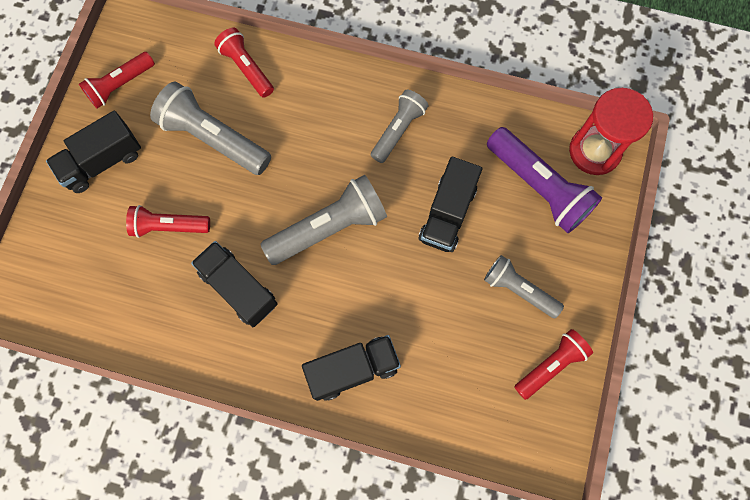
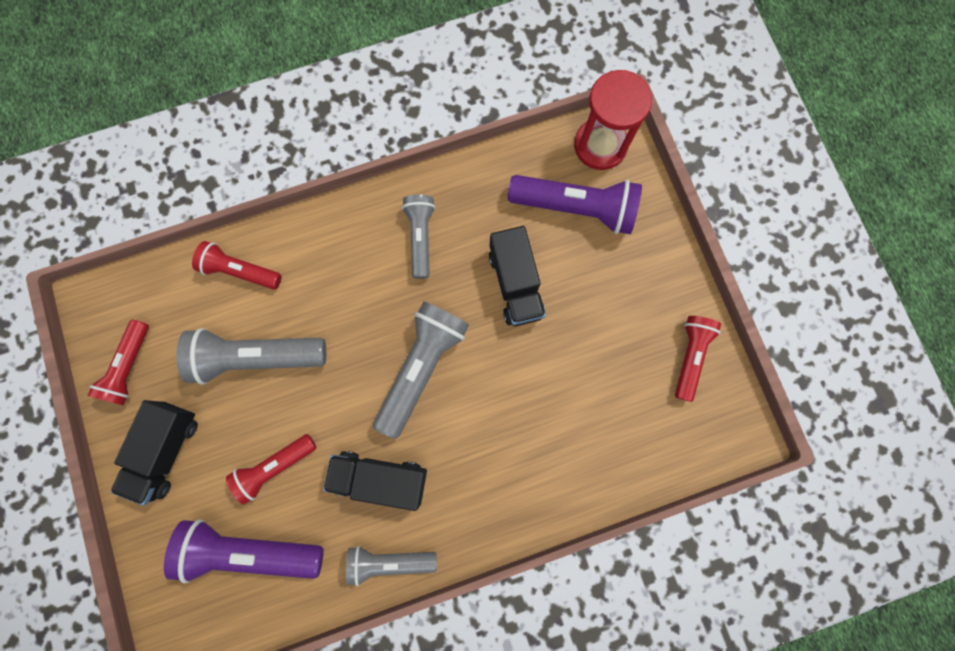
camera: 35 degrees left, 5 degrees up
(108, 274) = (250, 549): none -> purple flashlight
(352, 369) = (530, 478): black truck -> none
(519, 290) = (620, 310): grey flashlight -> grey flashlight (389, 560)

